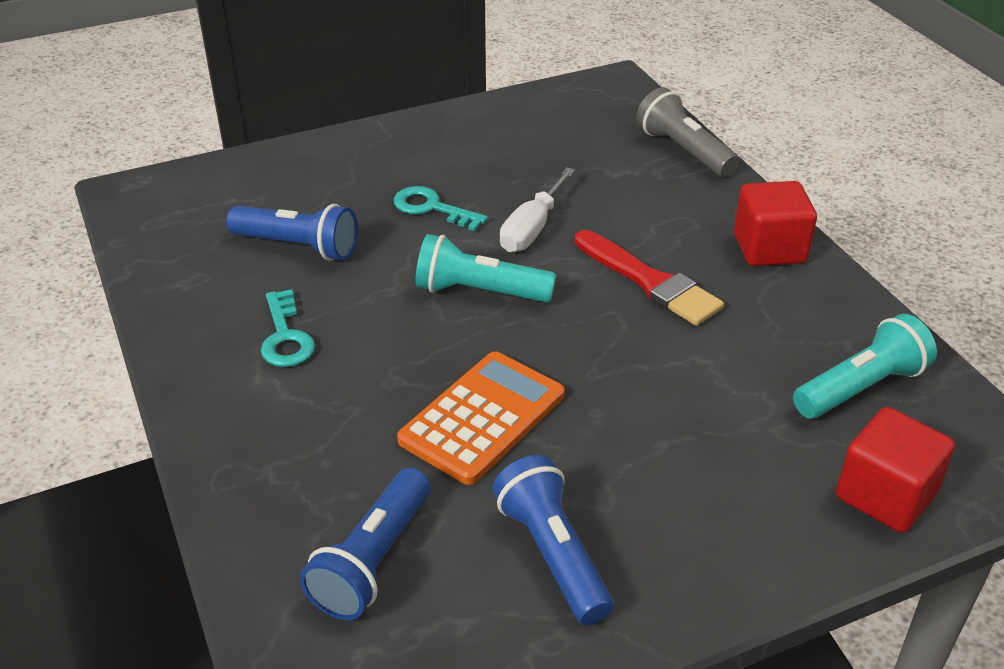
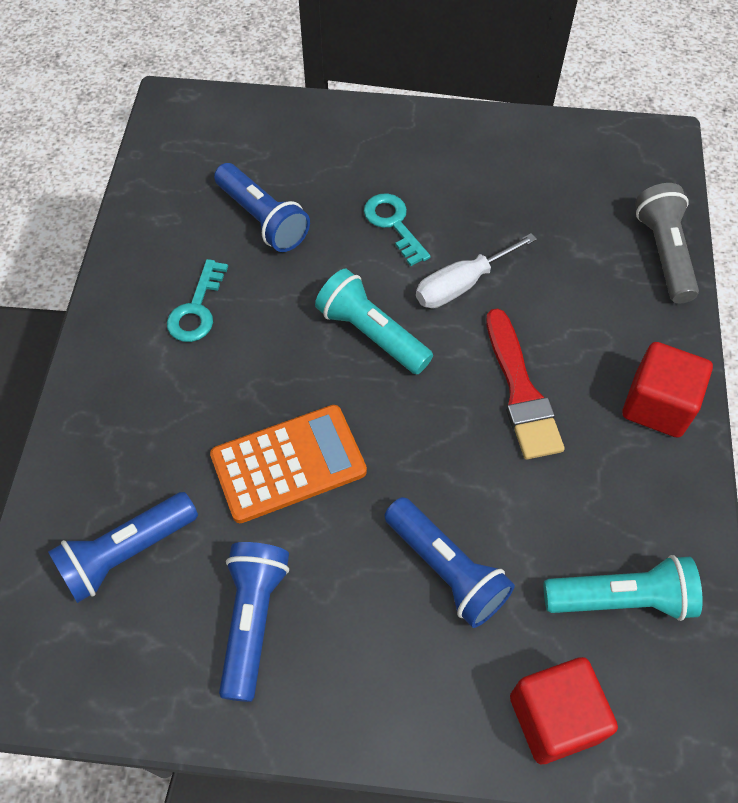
camera: 30 degrees right, 20 degrees up
(699, 433) = (446, 570): none -> blue flashlight

